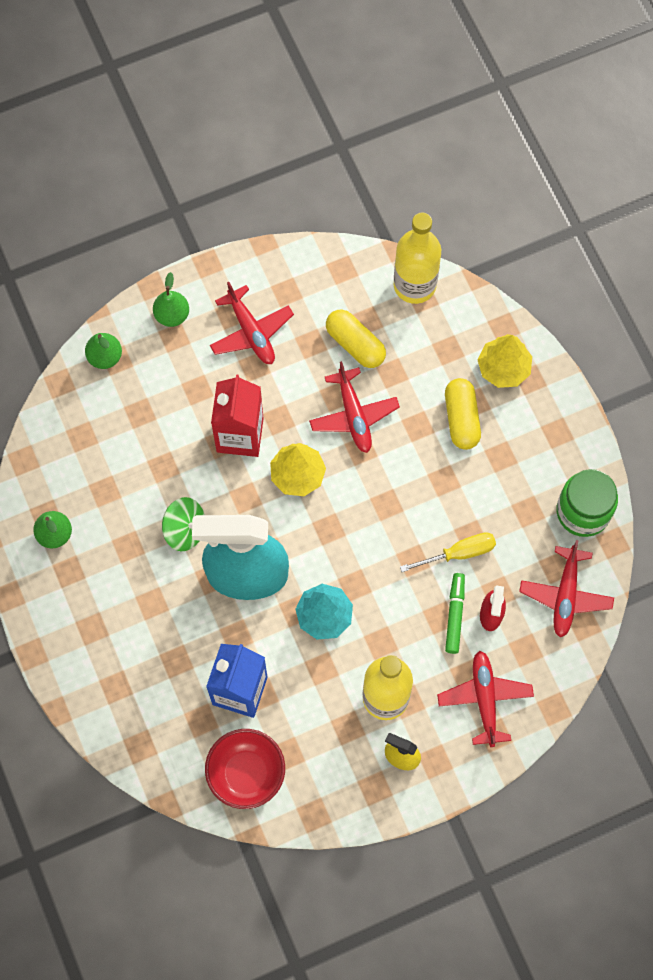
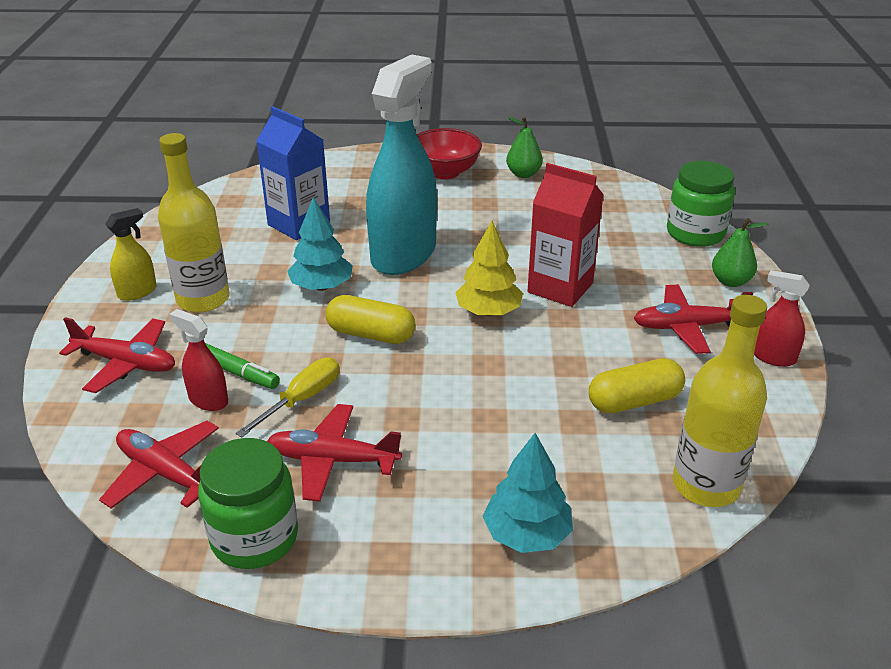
camera: 115 degrees right, 35 degrees down
(105, 357) = (695, 233): green pear -> green jar
(185, 530) = (478, 233): green spinning top -> none
(246, 773) = (225, 210): red bowl -> red bowl (445, 172)
(262, 270) = (773, 357): none -> red spray bottle
(354, 415) = (536, 371): red plane -> red plane (332, 460)
(459, 553) = (302, 399): yellow screwdriver -> yellow screwdriver turned 150 degrees counterclockwise
(461, 419) = (474, 462): yellow capsule -> yellow capsule (371, 334)
(503, 368) = (527, 534): yellow tree -> turquoise tree

